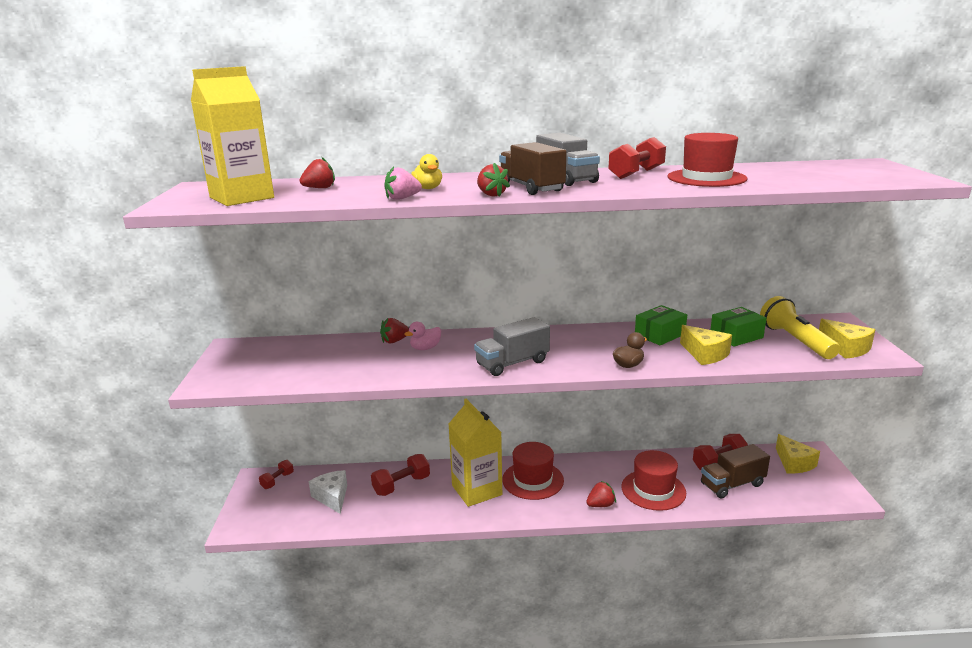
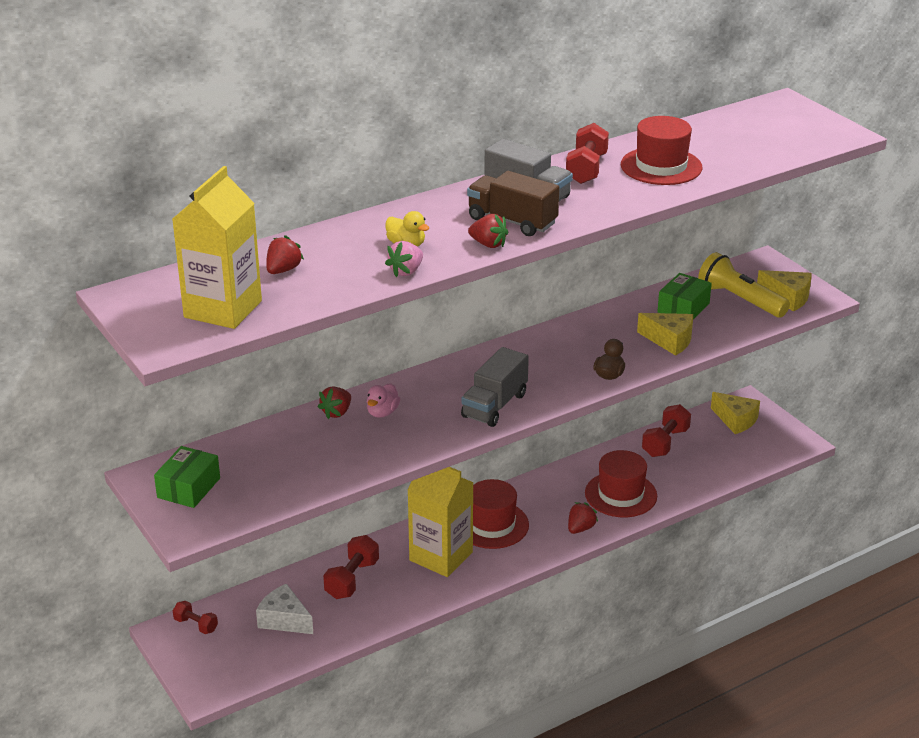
camera: 30 degrees left, 10 degrees up
(277, 481) = (196, 625): red dumbbell -> red dumbbell turned 60 degrees counterclockwise
(659, 334) = (610, 326): green box -> green box (189, 488)
(732, 484) = (691, 463): brown truck -> none

